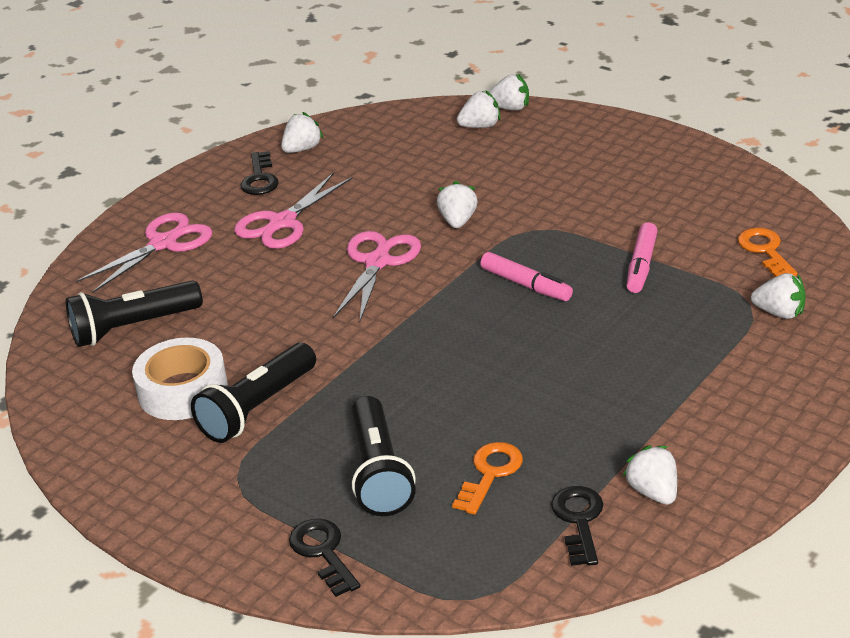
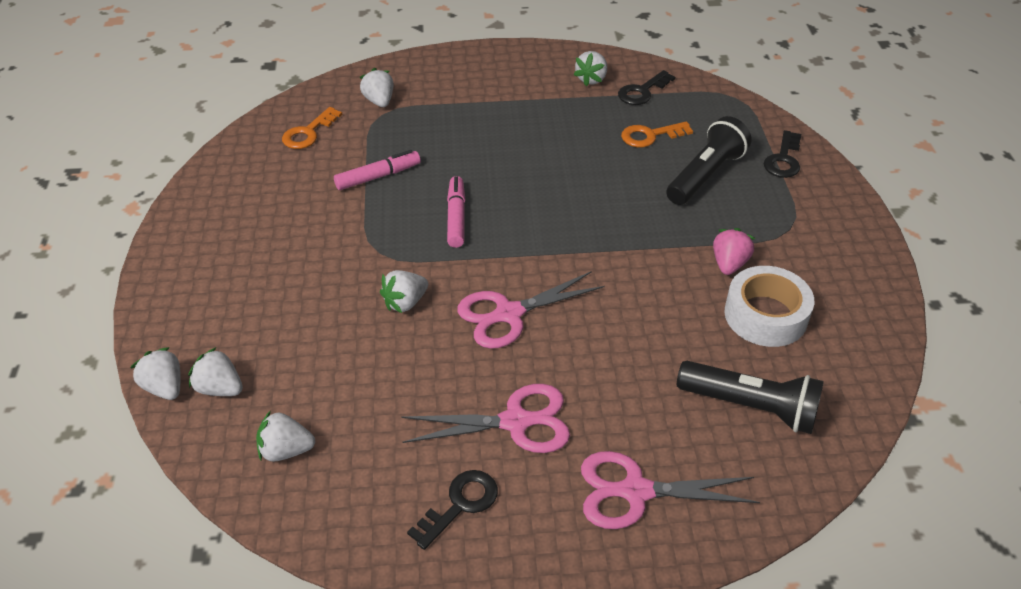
camera: 135 degrees left, 10 degrees up
(257, 408) = (729, 264): black flashlight -> pink strawberry
(302, 149) = (373, 512): white strawberry -> white strawberry (286, 450)

